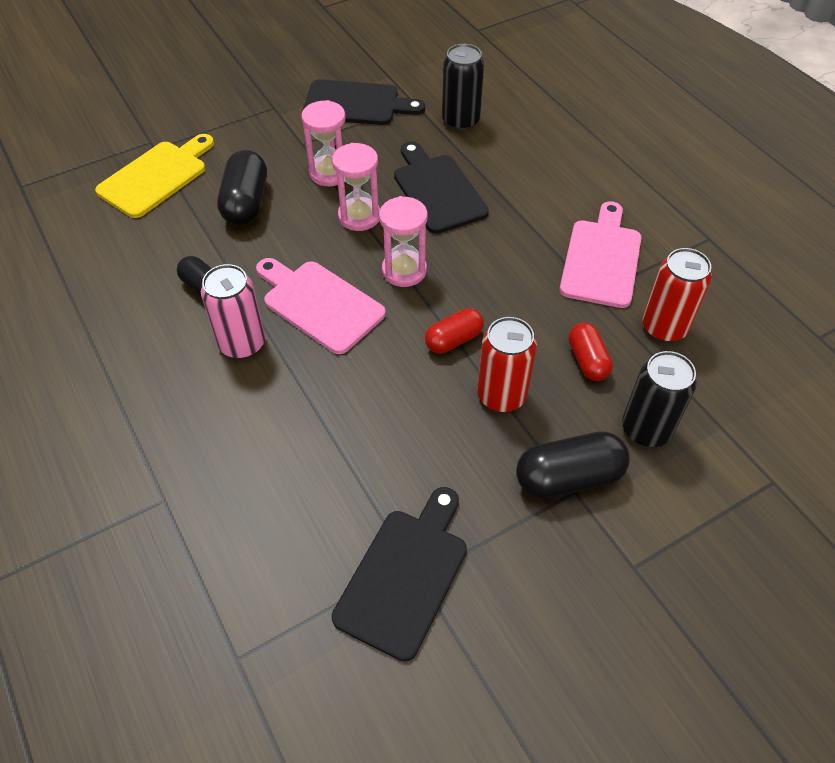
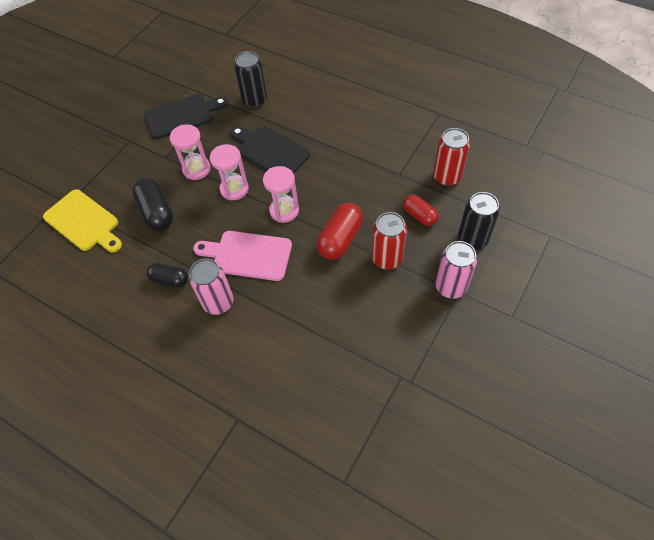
camera: 25 degrees left, 5 degrees up
(156, 177) = (83, 222): yellow cutting board -> yellow cutting board turned 120 degrees clockwise
(404, 576) = (401, 386): black cutting board -> none
(453, 340) = (340, 239): red capsule -> red capsule, size x1.56
(569, 478) = (450, 286): black capsule -> pink can
(601, 259) = (390, 152): pink cutting board -> none

